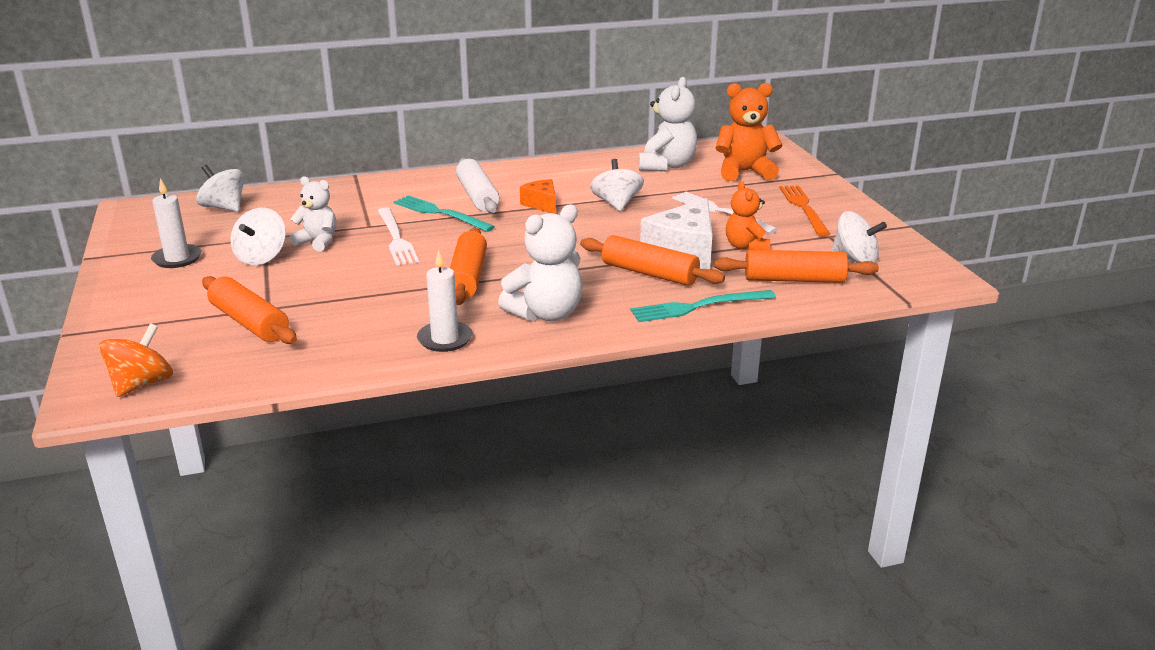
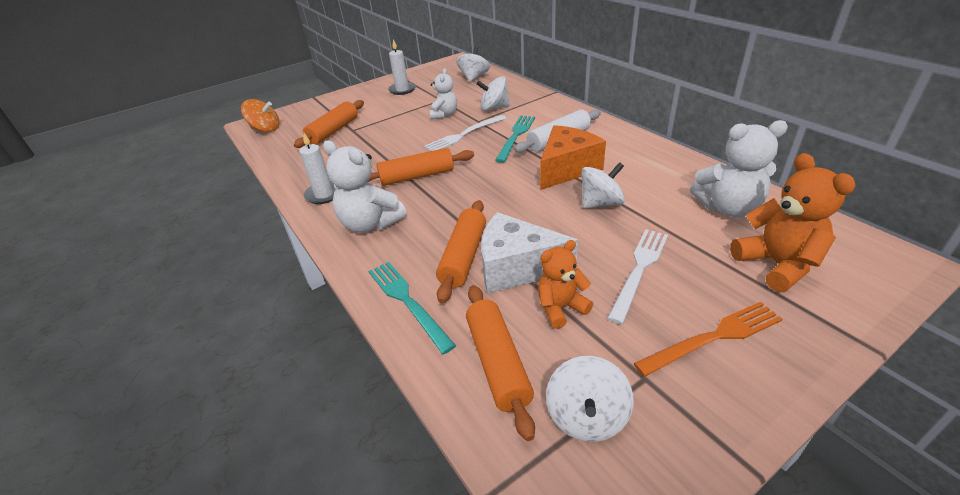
camera: 75 degrees right, 10 degrees up
(261, 257) = (414, 107): white spinning top -> white spinning top (494, 108)
(542, 204) = (567, 169): orange cheese -> orange cheese, size x1.83

